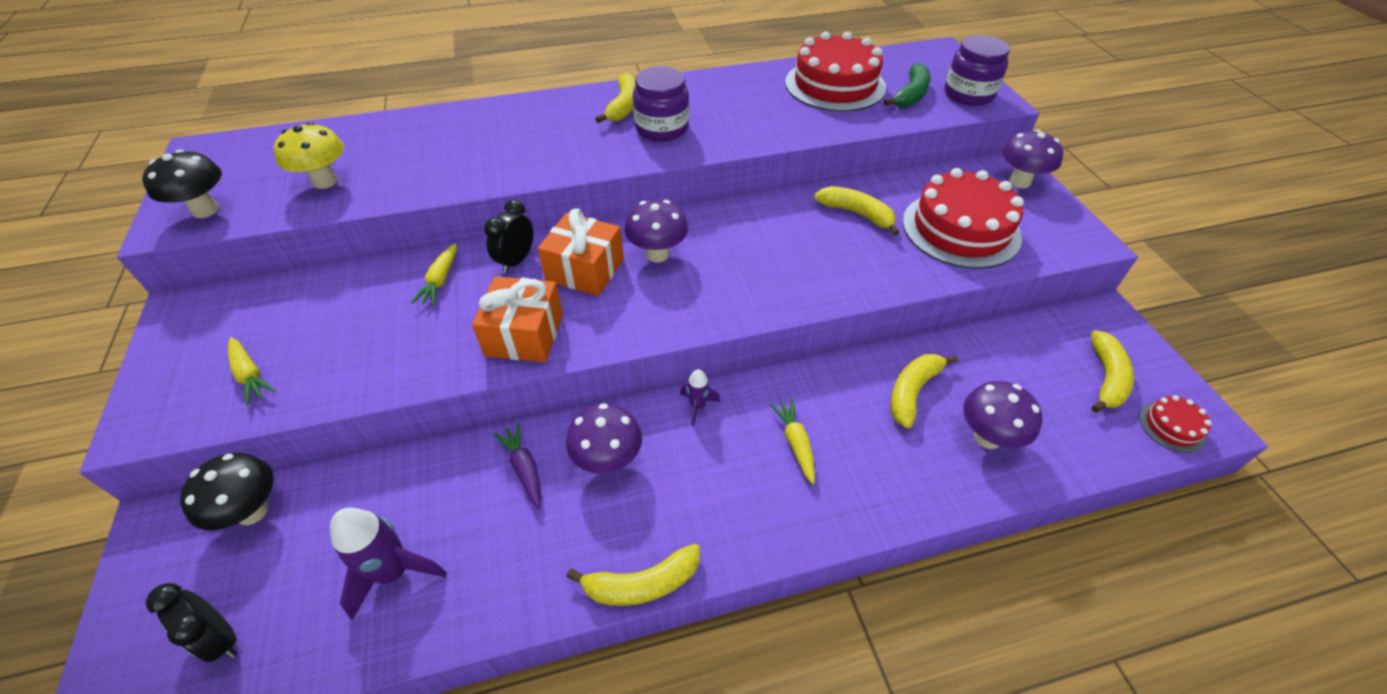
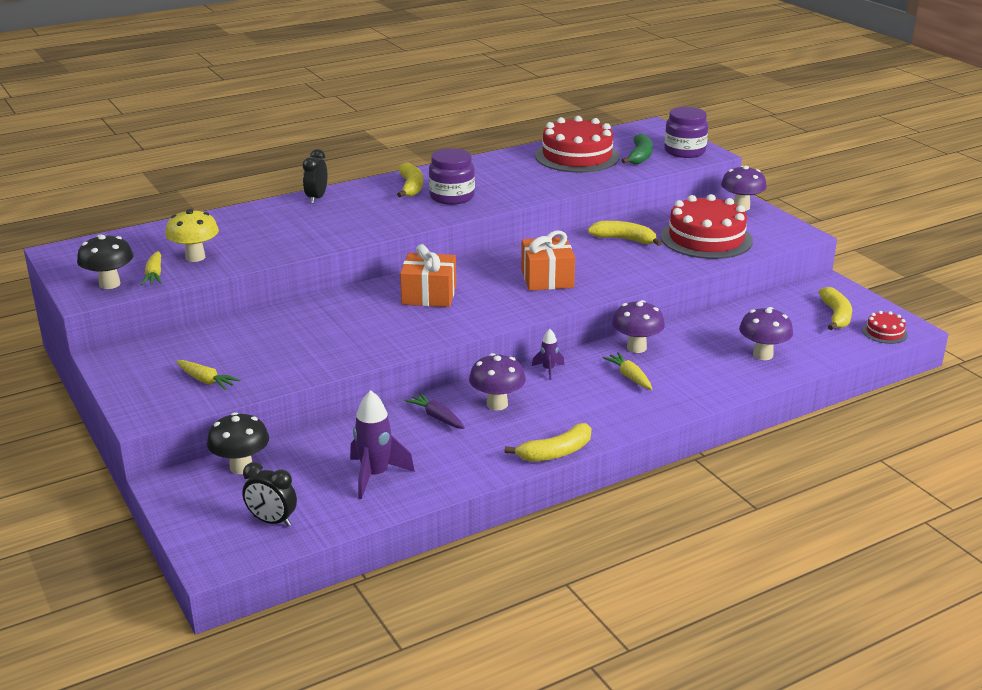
camera: 15 degrees left, 20 degrees down
(440, 280) = (315, 315): yellow carrot -> yellow carrot (154, 275)
(516, 261) = (370, 297): black clock -> black clock (316, 198)
(524, 334) = (406, 333): orange gift -> orange gift (547, 278)
(657, 254) = (481, 280): purple mushroom -> purple mushroom (636, 348)
(912, 391) = (702, 341): yellow banana -> none

